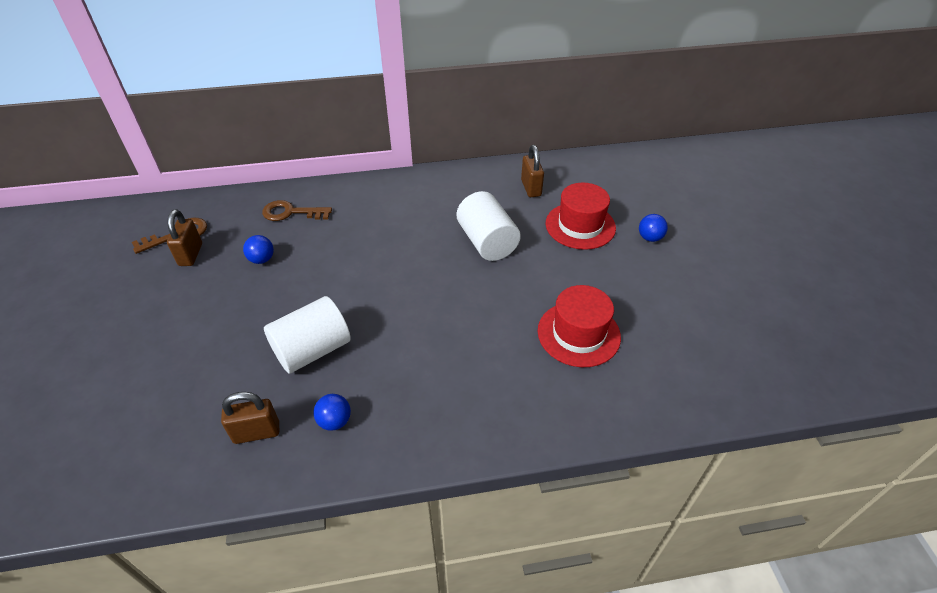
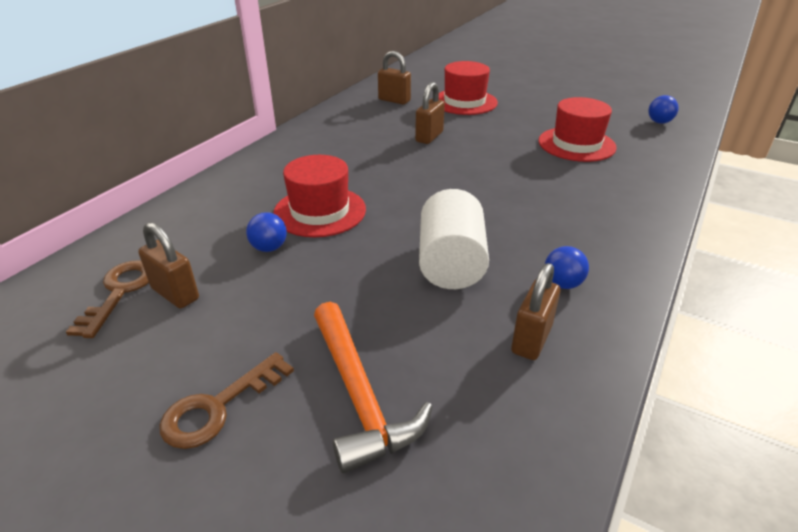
camera: 50 degrees left, 10 degrees down
(155, 379) = (359, 395): none -> orange hammer
(291, 212) = (226, 206): brown key -> brown key (218, 407)
(322, 254) = (320, 211): none -> red hat
(487, 242) = (429, 137): white cylinder -> brown padlock
(650, 238) = (511, 89): blue ball -> blue ball (659, 122)

